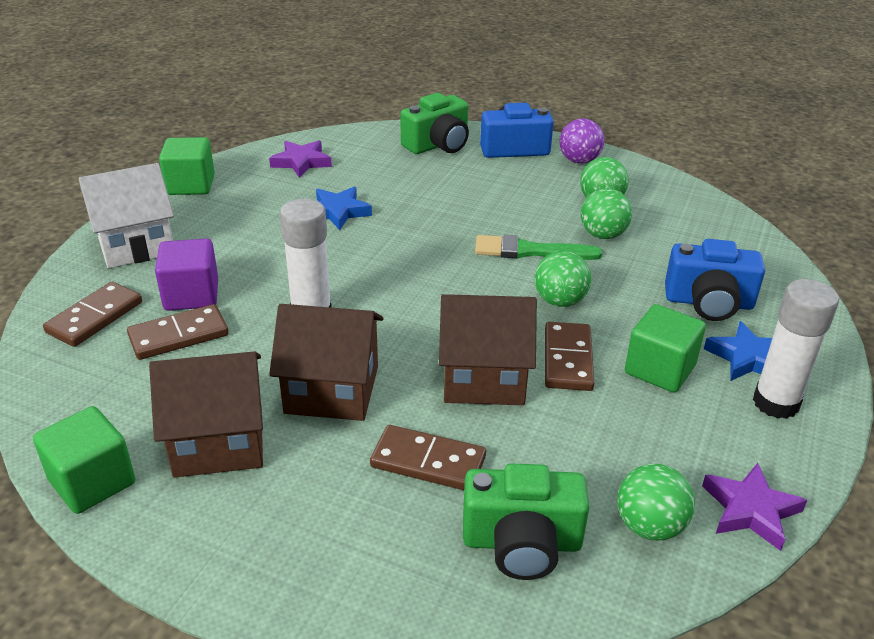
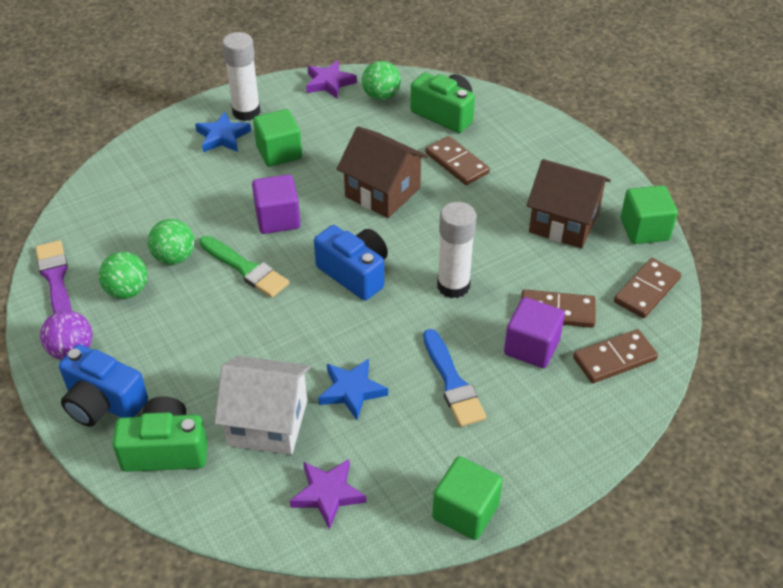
camera: 145 degrees left, 10 degrees up
(136, 244) = (555, 436): white house -> white house (267, 422)
(253, 245) = (452, 383): none -> blue brush
(332, 389) = (478, 224): brown house -> none
(560, 301) = (278, 219): green ball -> purple cube
(567, 359) = (322, 180): brown domino -> brown domino (647, 290)
(666, 188) = (55, 279): none -> purple brush
(709, 302) = (189, 175): blue camera -> blue camera (355, 273)

